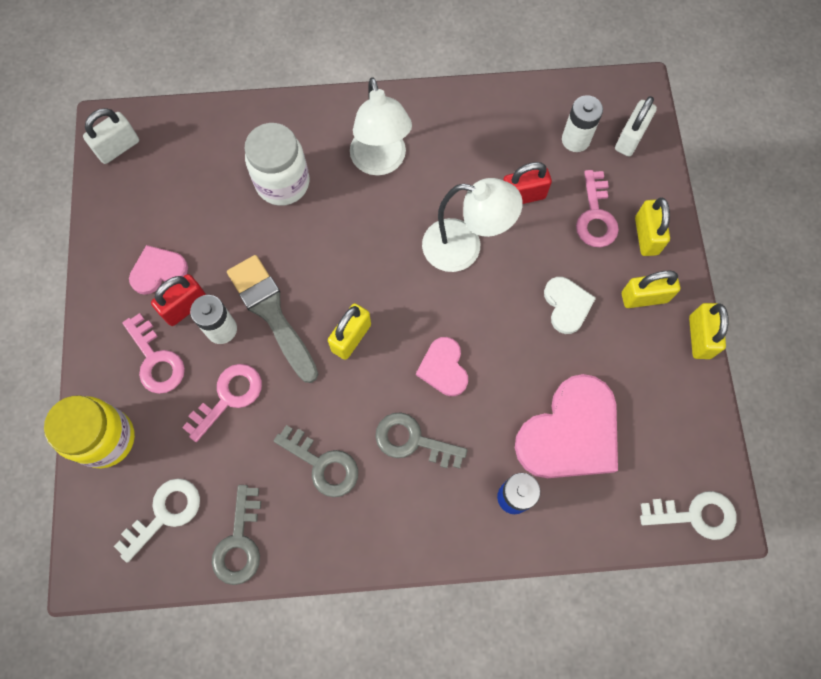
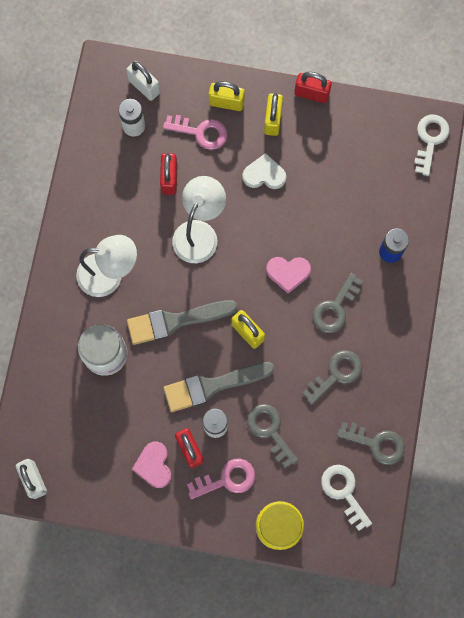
camera: 75 degrees left, 5 degrees up
(228, 397) = (269, 430): pink key -> grey key
(343, 249) = (175, 321): none -> grey brush
(570, 433) = (356, 201): pink heart -> none
(699, 337) = (311, 94): yellow padlock -> red padlock

